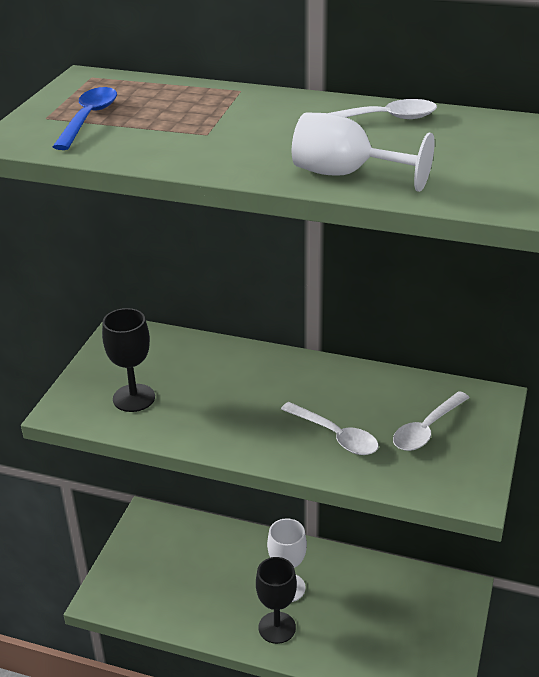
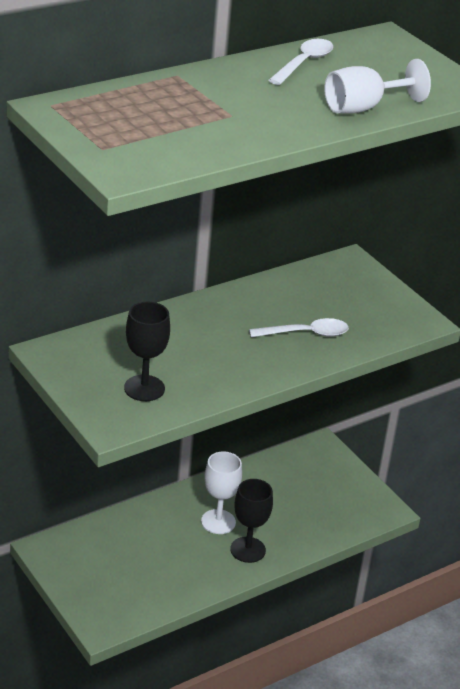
camera: 55 degrees left, 0 degrees up
(88, 119) = (135, 137): blue spoon -> none
(427, 429) = (346, 299): white spoon -> none

